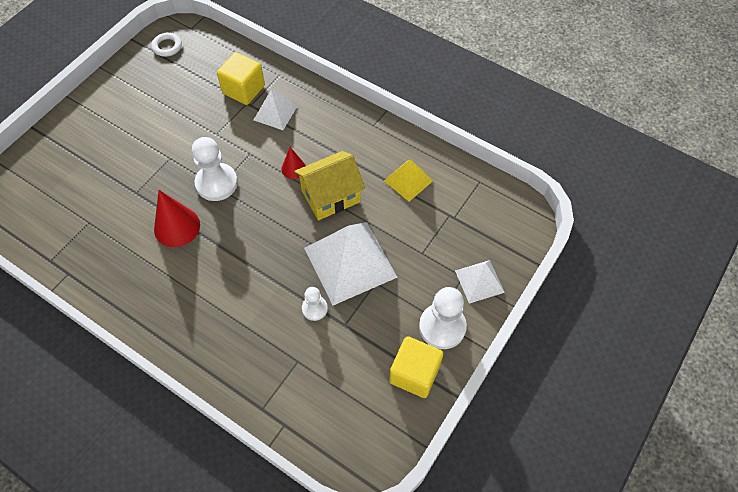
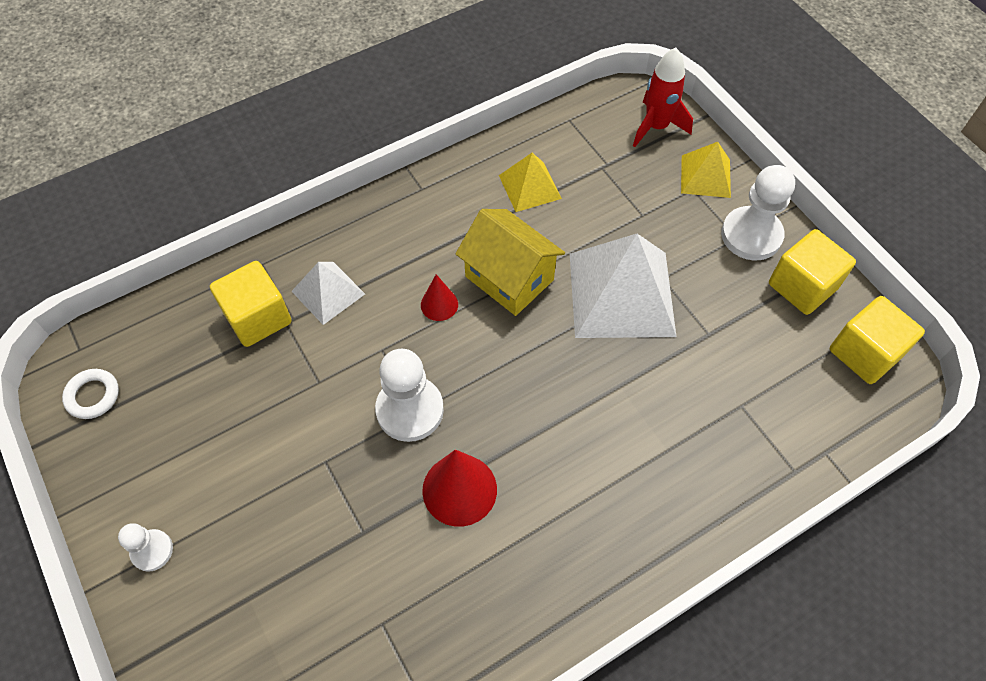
camera: 65 degrees left, 0 degrees up
(314, 308) = (672, 358): white pawn -> white pawn (152, 551)
(330, 196) = (509, 278): yellow house -> yellow house turned 45 degrees counterclockwise
(377, 432) = (864, 353): none -> yellow cube
(479, 281) = (705, 176): white pyramid -> yellow pyramid
(506, 235) = (656, 127): none -> red rocket

